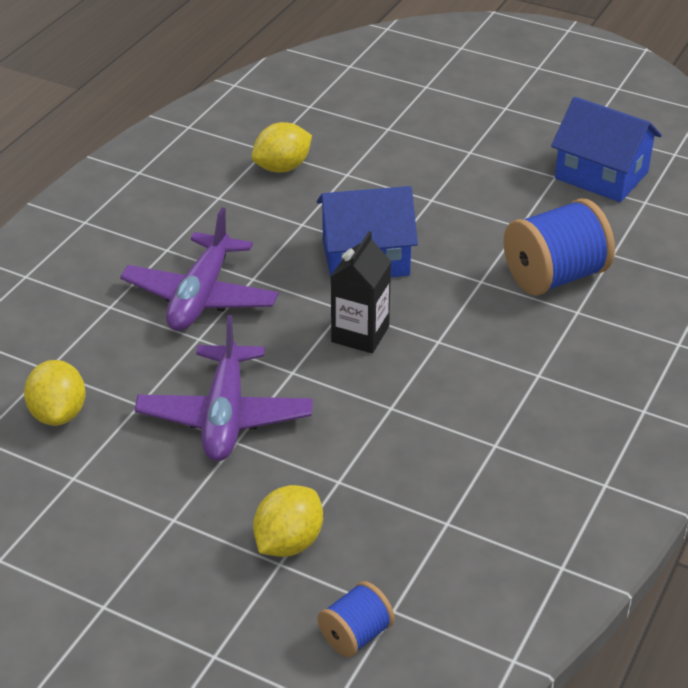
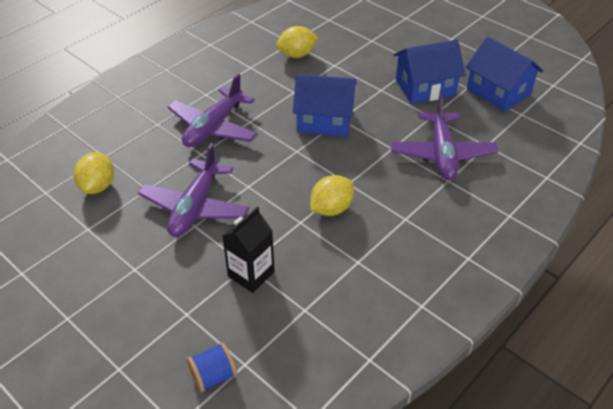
camera: 15 degrees right, 5 degrees up
(288, 542) = (198, 301): yellow lemon -> yellow lemon (331, 209)
(360, 334) = (301, 169): black carton -> black carton (251, 274)
(494, 186) = (425, 87): none -> blue house
(554, 276) = (442, 154): blue spool -> purple plane

